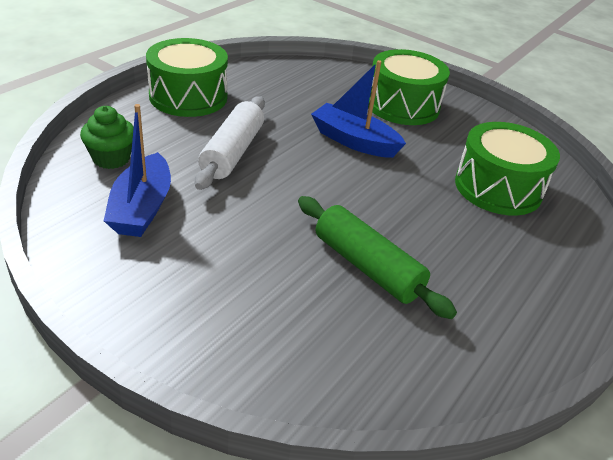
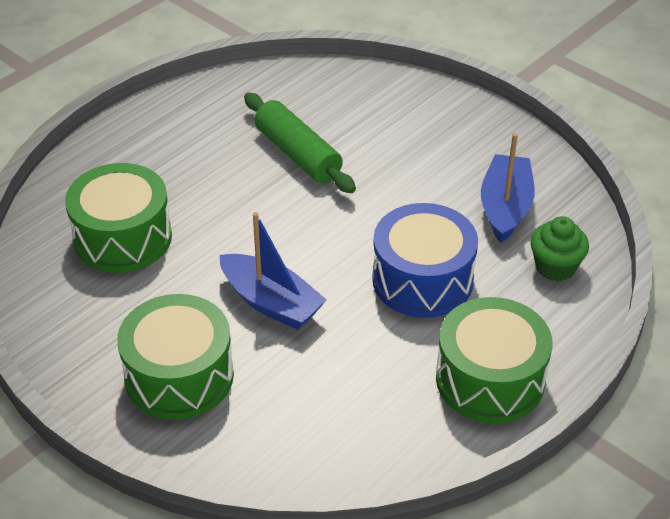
camera: 170 degrees left, 5 degrees up
(232, 152) = (422, 280): white rolling pin -> blue drum

